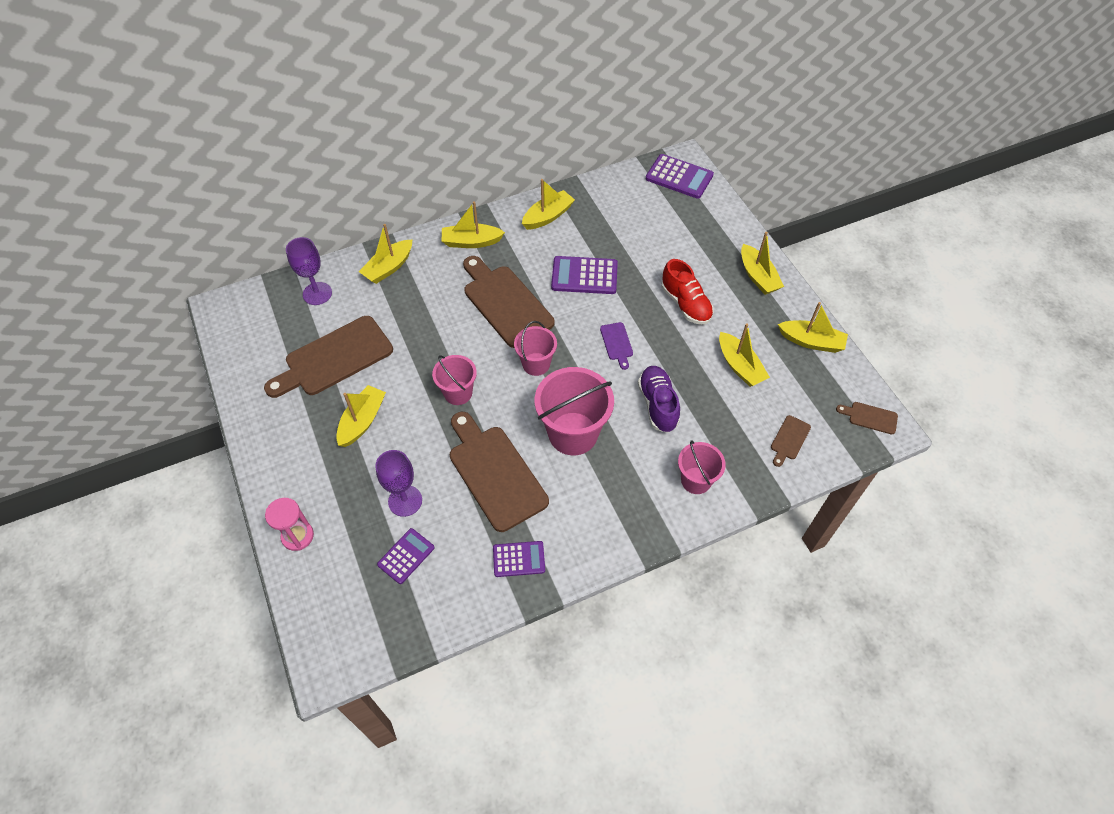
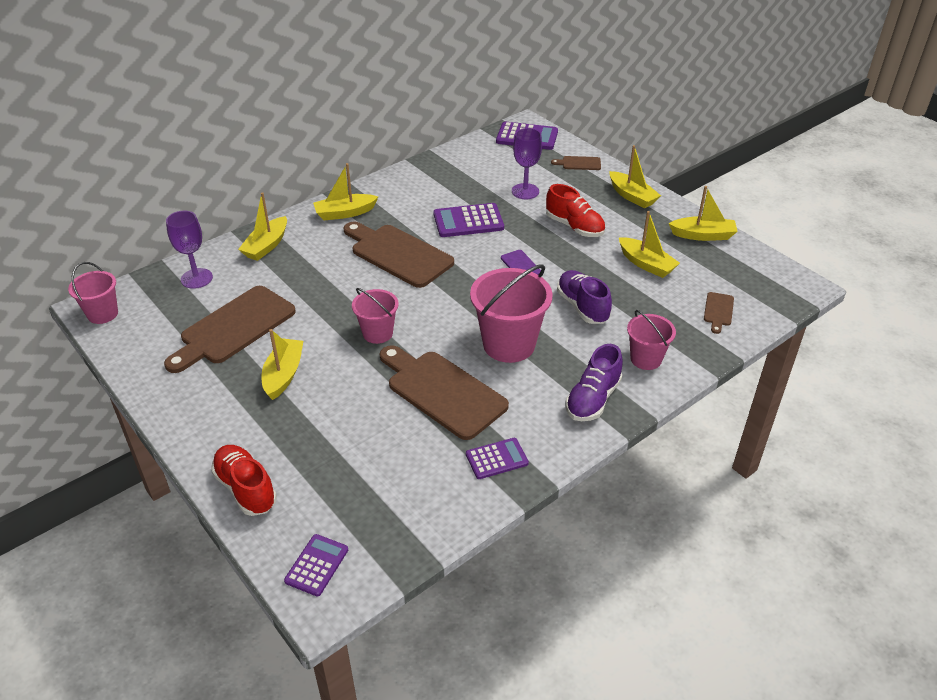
camera: 15 degrees left, 15 degrees down
(297, 536) = (246, 489): pink hourglass -> red shoe
(405, 501) = (355, 433): purple goblet -> purple goblet (525, 191)
(406, 556) = (374, 481): purple calculator -> purple calculator (317, 565)
(536, 364) = (449, 296): pink bucket -> pink bucket (103, 314)
(548, 216) = (414, 183): yellow boat -> none
(628, 515) = (593, 399): none -> purple shoe
(870, 417) = (783, 281): brown cutting board -> brown cutting board (579, 163)

